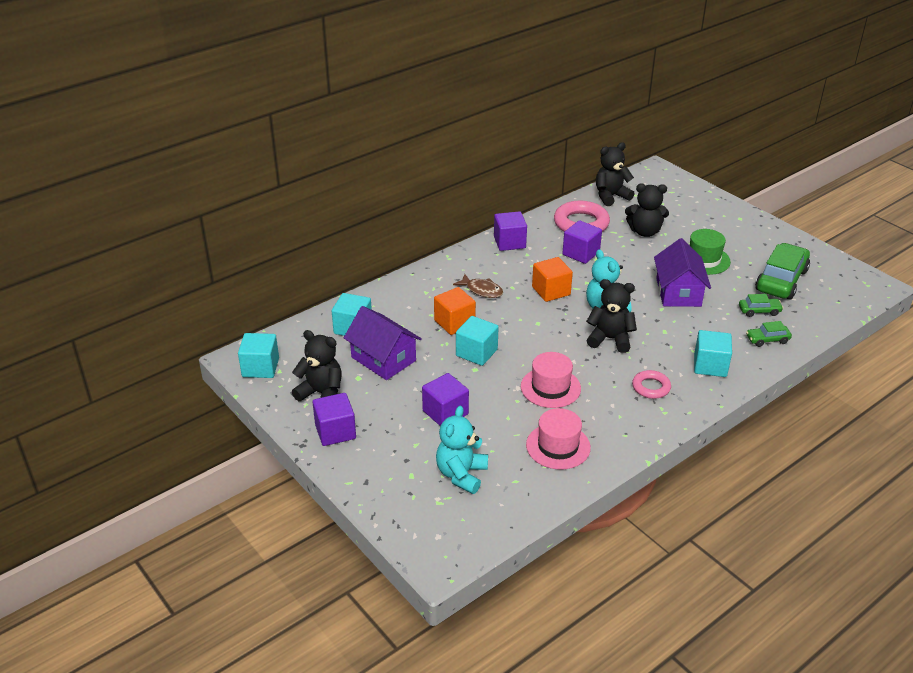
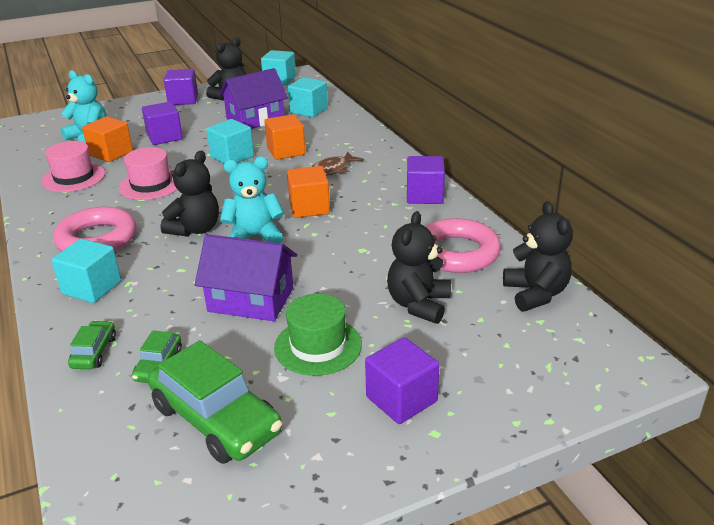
camera: 105 degrees right, 5 degrees down
(496, 440) = (111, 153): none -> orange cube
(581, 253) = (380, 240): purple cube -> purple cube (401, 399)
(651, 387) = (97, 239): pink ring -> pink ring, size x1.77

